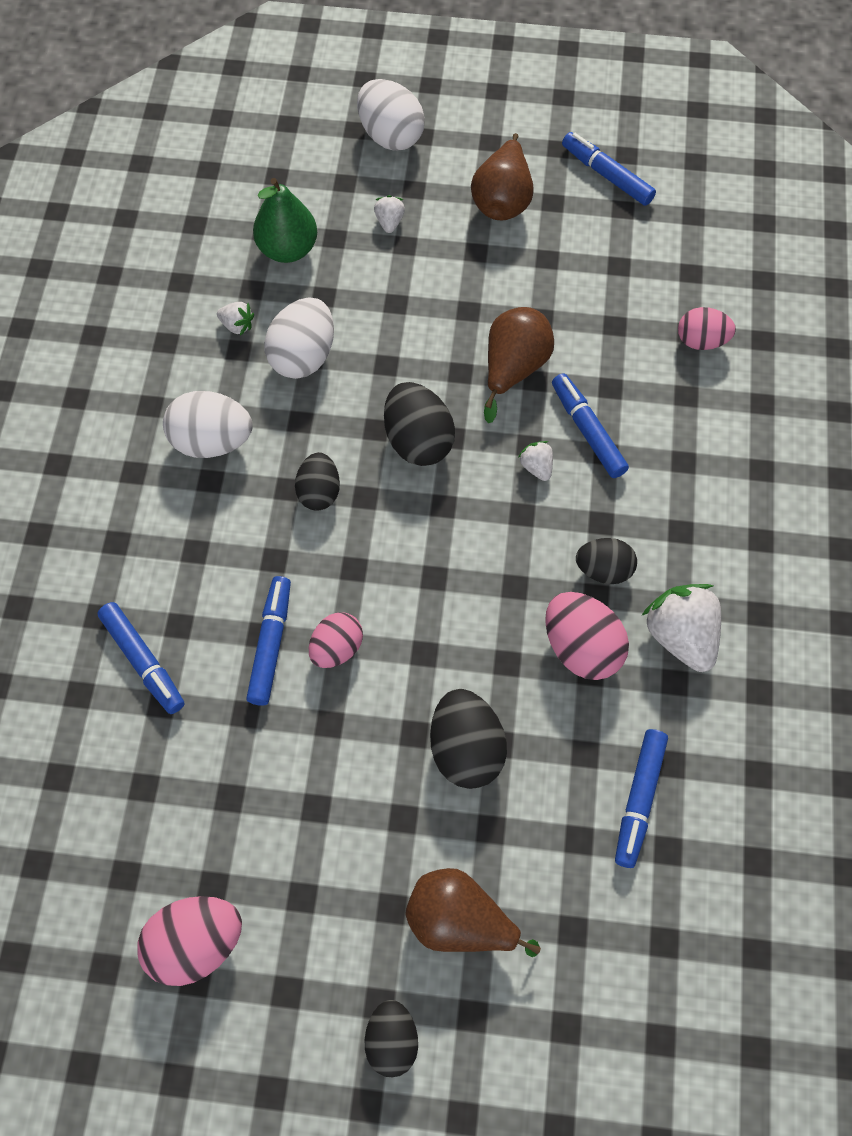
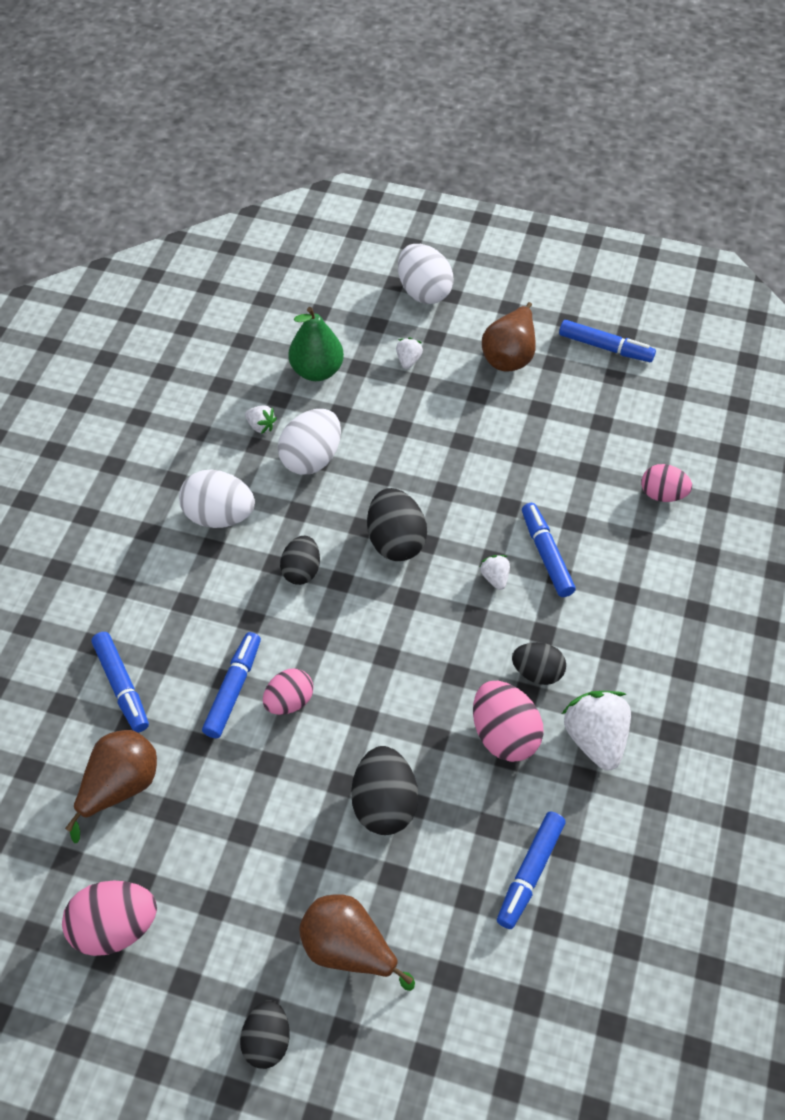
camera: 10 degrees right, 10 degrees down
(513, 369) = (491, 494): brown pear -> brown pear (120, 787)
(607, 175) = (605, 347): blue marker -> blue marker turned 150 degrees clockwise

